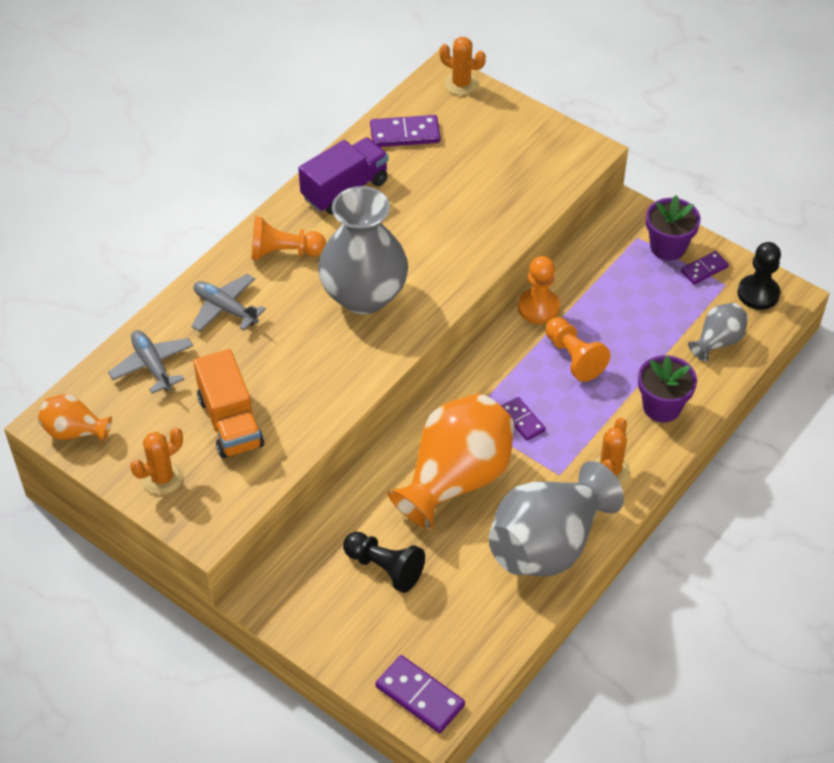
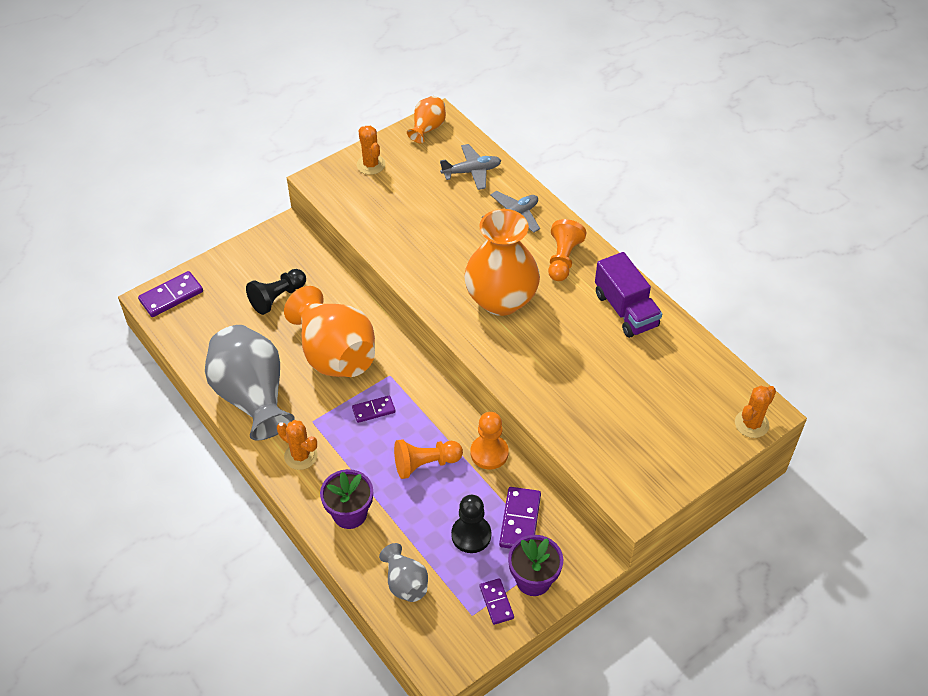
camera: 105 degrees right, 0 degrees up
(230, 422) = (404, 204): orange truck -> none
(364, 295) = (501, 300): grey vase -> orange vase
(405, 134) = (688, 365): purple domino -> purple domino (520, 520)
(758, 293) = (452, 640): black pawn -> black pawn (471, 535)

